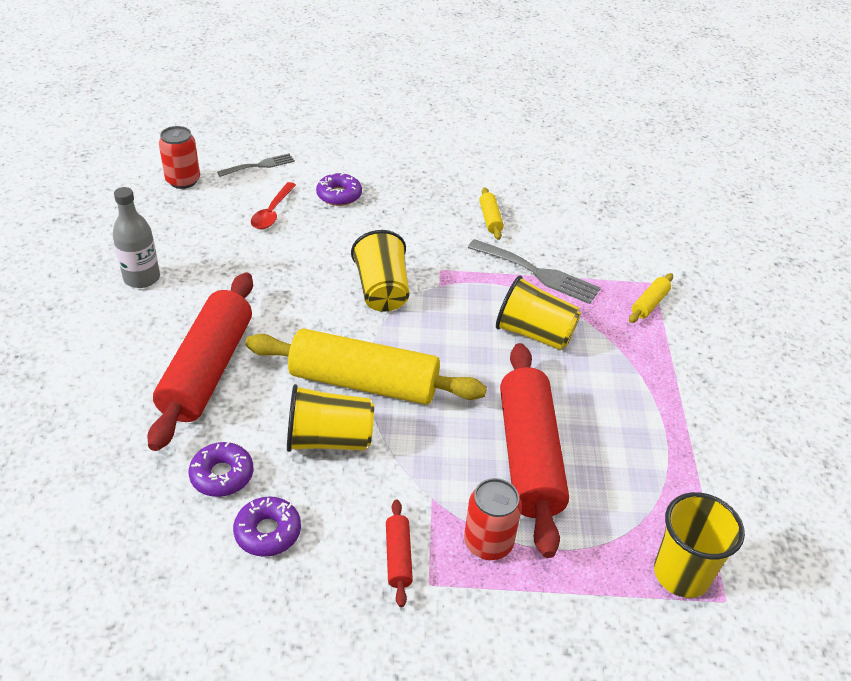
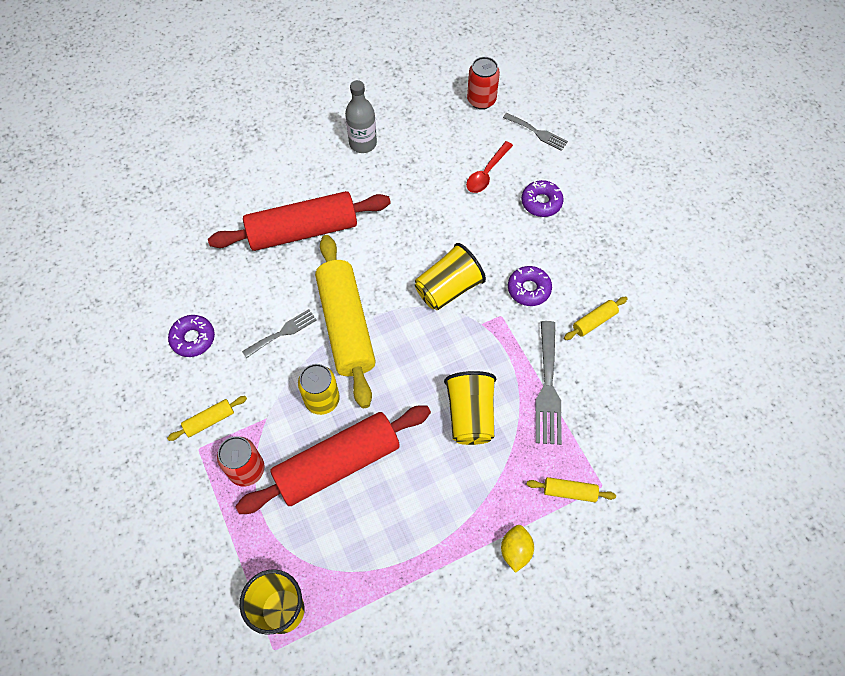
camera: 65 degrees right, 20 degrees up
(222, 475) = (222, 290): purple donut -> purple donut (529, 289)
(272, 212) = (487, 173): red spoon -> red spoon turned 45 degrees counterclockwise
(329, 440) = (282, 332): yellow cup -> grey fork
(398, 557) = (209, 421): red rolling pin -> yellow rolling pin
(442, 438) = (322, 400): none -> yellow can
(691, 361) = (515, 550): none -> yellow lemon

